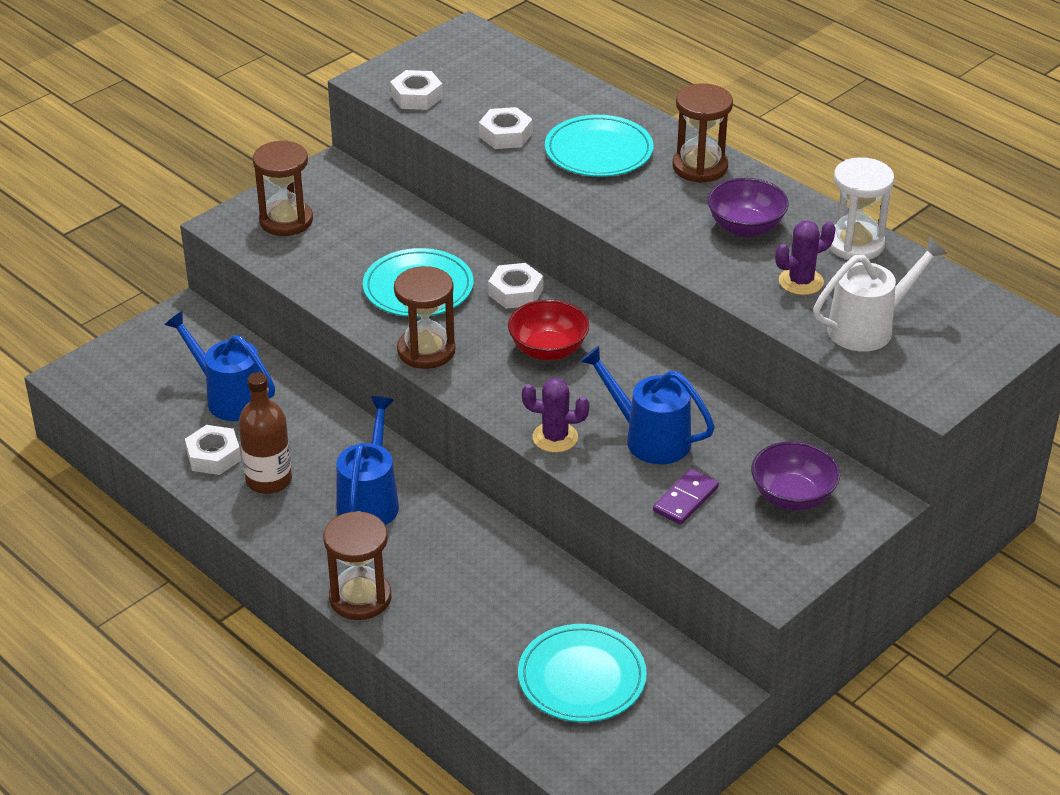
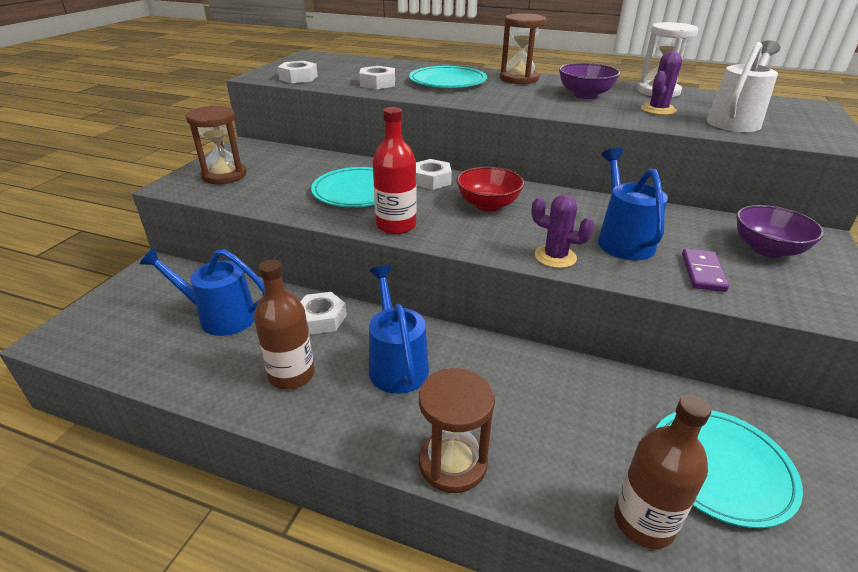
camera: 25 degrees left, 5 degrees down
(213, 456) = (226, 369): white nut -> white nut (321, 318)
(426, 351) = (396, 225): brown hourglass -> red bottle
(476, 686) = (644, 522): none -> brown bottle
(555, 437) = (555, 257): purple cactus -> purple cactus turned 45 degrees clockwise
(648, 438) = (622, 239): blue watering can -> blue watering can turned 75 degrees clockwise

